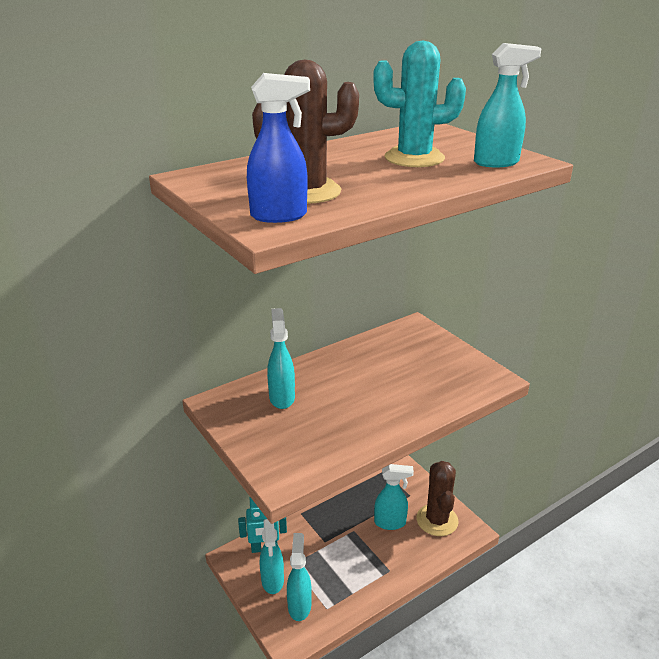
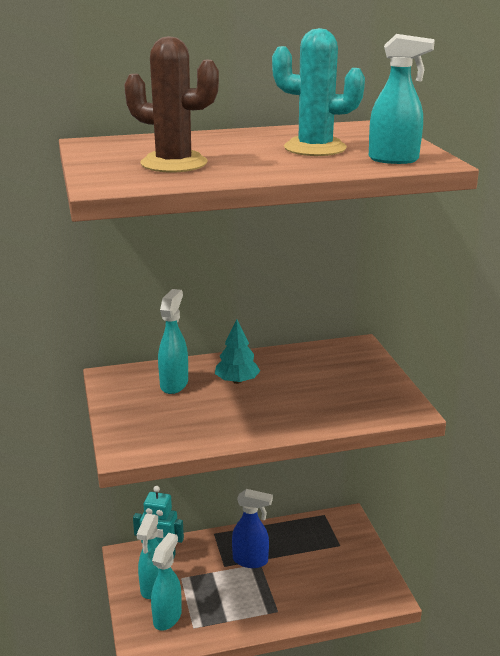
camera: 20 degrees right, 5 degrees down
(279, 216) = (125, 178): blue spray bottle -> blue spray bottle (251, 560)
(336, 382) = (237, 381): none -> turquoise tree
(390, 522) = (303, 566): turquoise spray bottle -> none
(437, 520) = (357, 577): brown cactus -> none

